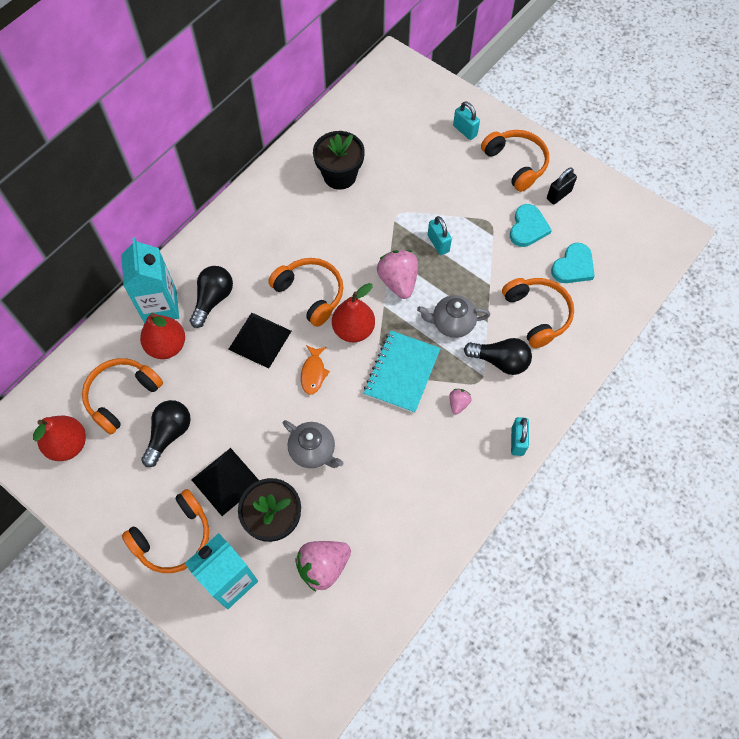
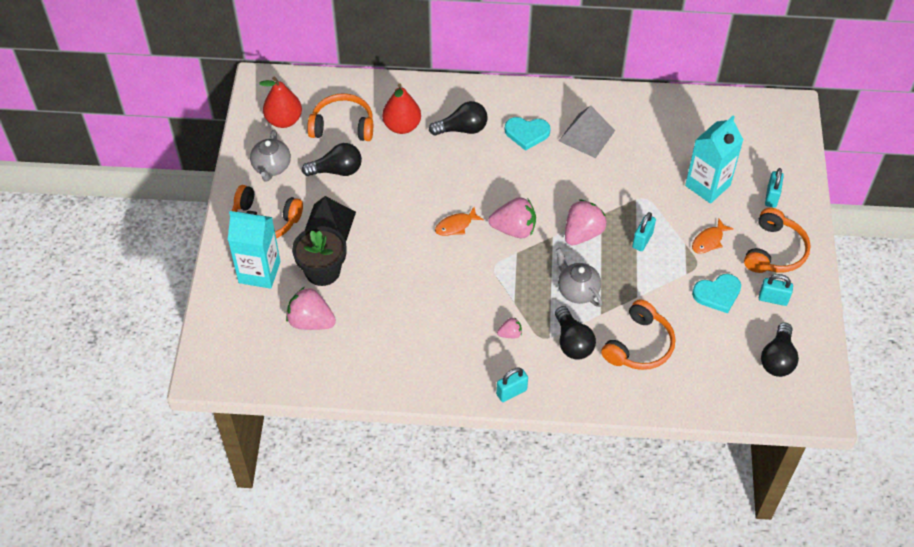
camera: 55 degrees right, 10 degrees down
(160, 306) = (429, 102): turquoise carton -> turquoise carton (707, 185)
(260, 340) = (454, 177): black pyramid -> none
(301, 211) = (587, 135): none -> grey pyramid
(310, 294) = (520, 184): orange headphones -> none
(313, 451) = (393, 263): grey teapot -> grey teapot (271, 167)
(340, 176) = (643, 140): black flower pot -> none
(353, 330) = (514, 229): red pear -> pink strawberry
(402, 372) = (505, 281): turquoise notebook -> none
(474, 199) = (709, 241): none -> orange fish
(558, 195) = (773, 299): black padlock -> turquoise padlock
(573, 266) = (710, 347): turquoise heart -> turquoise heart (527, 133)
(614, 229) = (777, 359): none -> black light bulb

